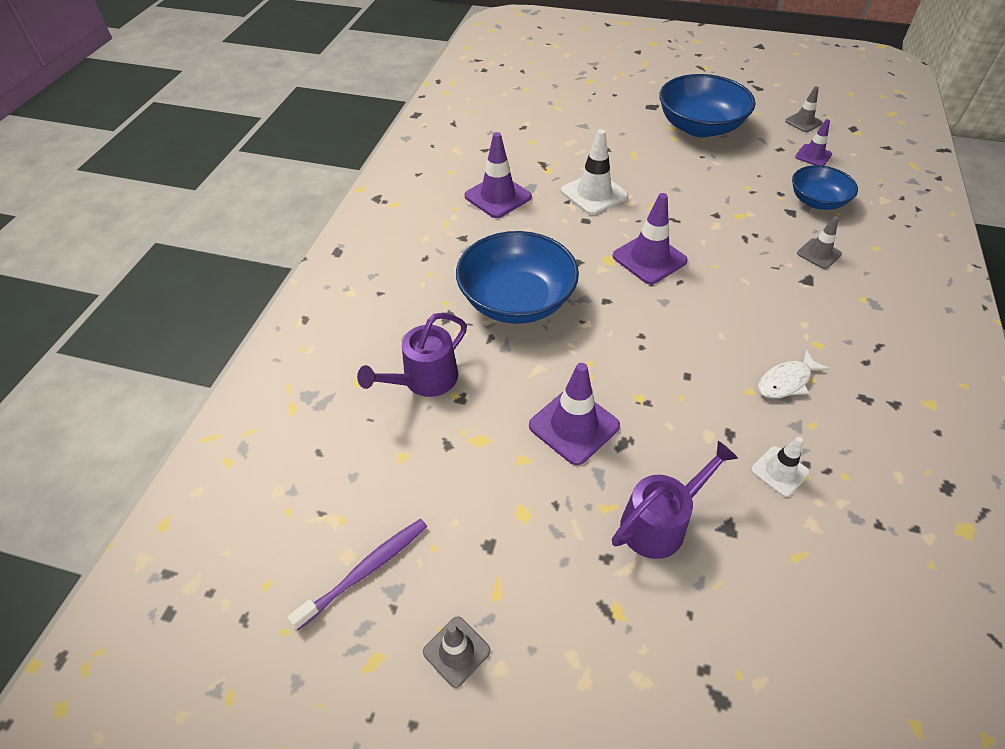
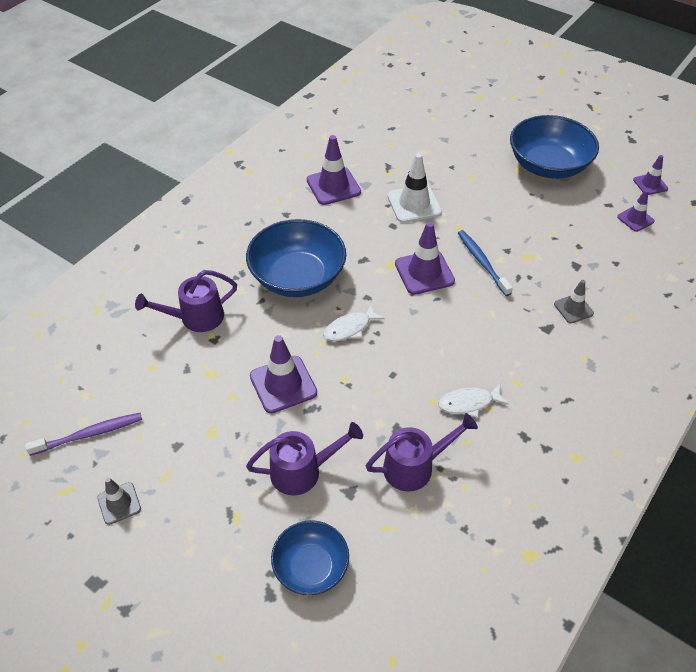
camera: 20 degrees right, 0 degrees up
(609, 339) = (350, 328): none -> white fish
(700, 232) = (482, 262): none -> blue toothbrush
(779, 471) = (415, 466): white traffic cone -> purple watering can
(803, 122) = (650, 184): grey traffic cone -> purple traffic cone
(817, 201) = (607, 262): blue bowl -> blue bowl (311, 567)

